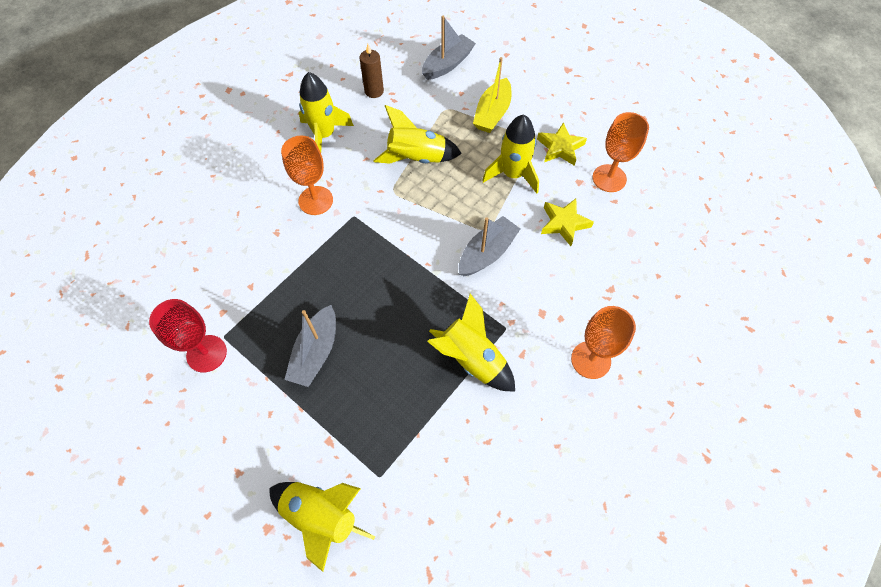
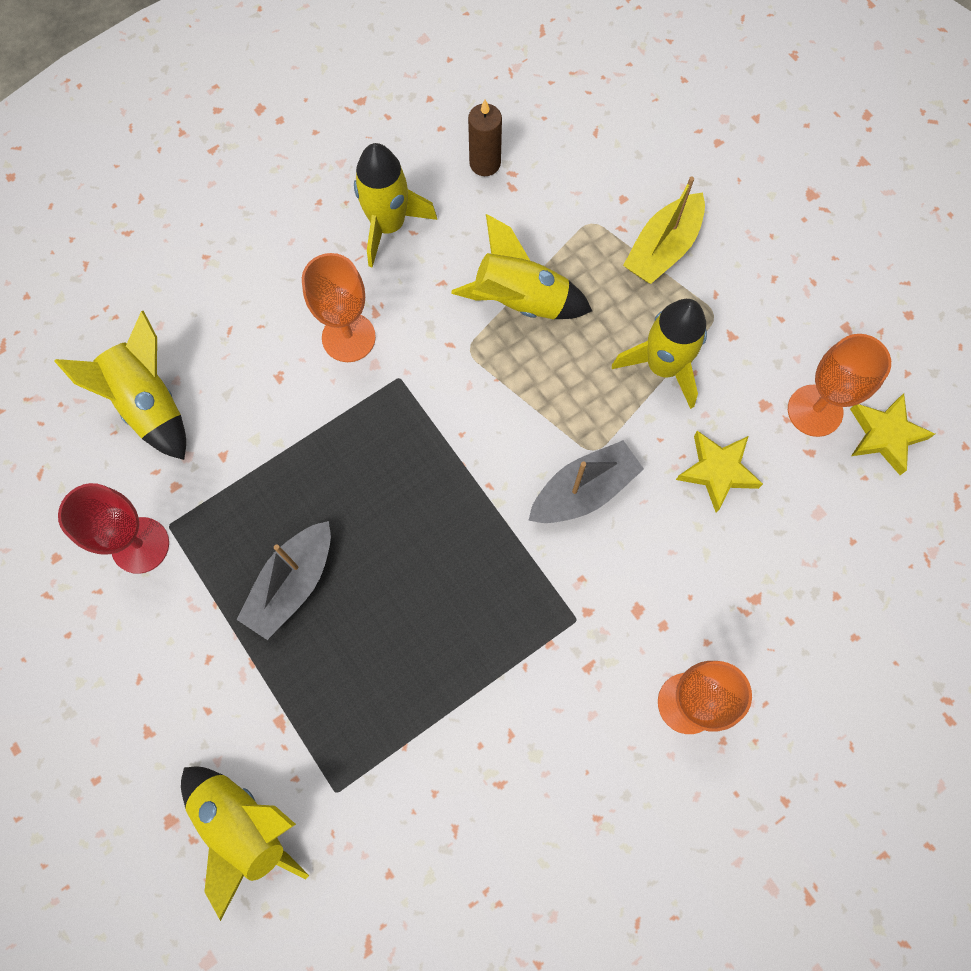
camera: 15 degrees right, 10 degrees up
(447, 64) = (616, 139): grey boat -> none
(472, 359) = (512, 654): yellow rocket -> yellow rocket (149, 403)
(560, 147) = (753, 337): yellow star -> yellow star (885, 435)

